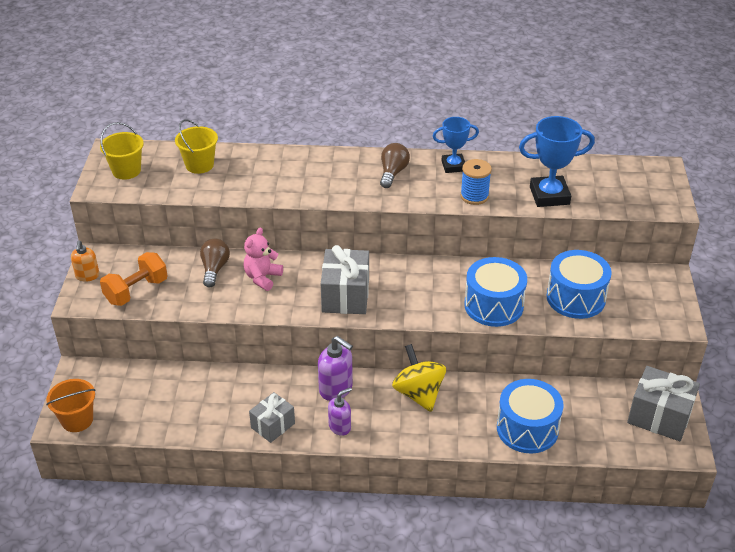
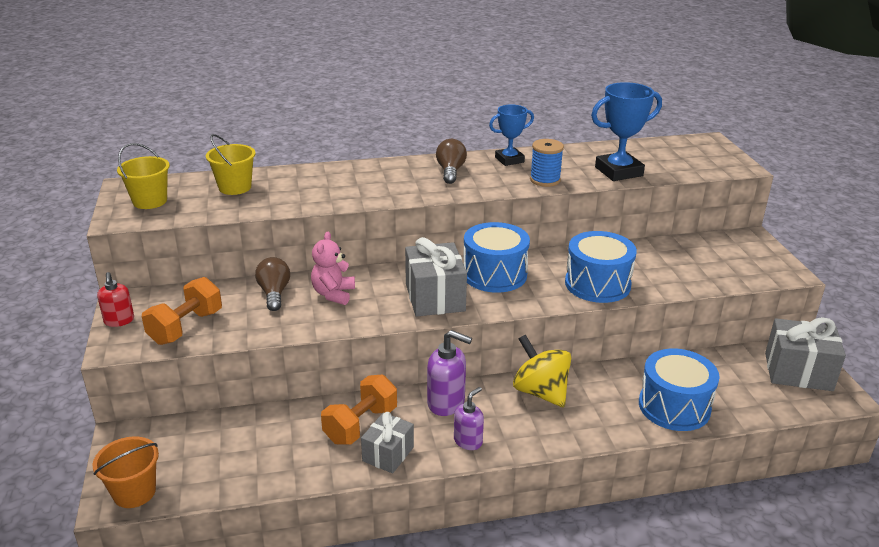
camera: 15 degrees left, 10 degrees down
(87, 276) = (119, 321): orange soap dispenser -> red soap dispenser
(260, 396) = (361, 425): none -> orange dumbbell
(576, 298) = (675, 266): blue drum -> blue drum (494, 274)

